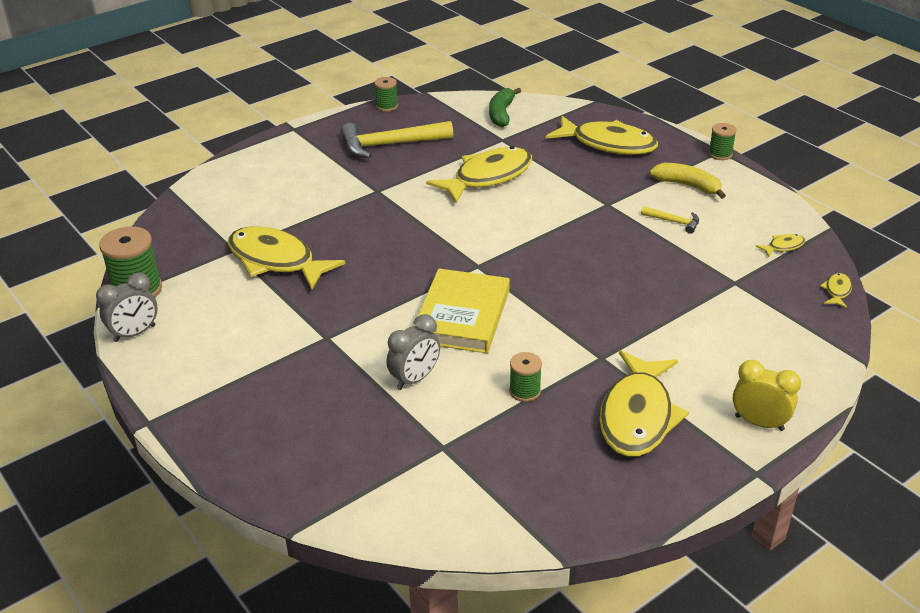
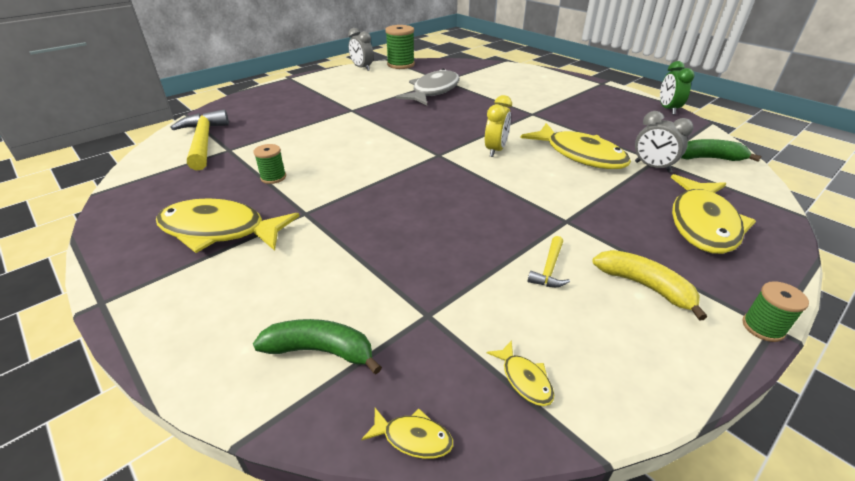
camera: 85 degrees right, 0 degrees up
(276, 261) = (433, 91): yellow fish -> grey fish
(387, 106) = (668, 109): green spool -> green clock
(390, 145) = (604, 114): yellow hammer -> yellow hammer (203, 141)
(414, 379) = (301, 137): grey clock -> grey clock (652, 167)
(462, 316) = (371, 151): yellow book -> none
(688, 186) = (645, 286): yellow banana -> yellow banana turned 75 degrees counterclockwise
(759, 423) = (169, 311): yellow clock -> yellow clock (495, 150)
(781, 332) = (321, 351): none -> green banana

